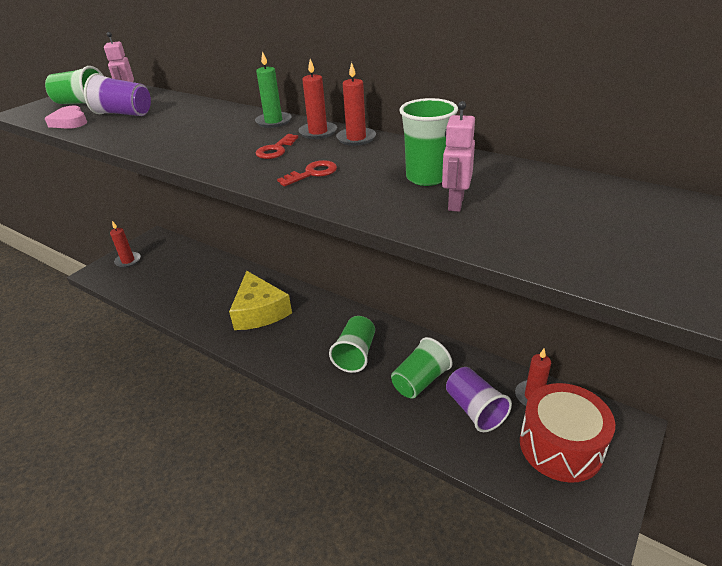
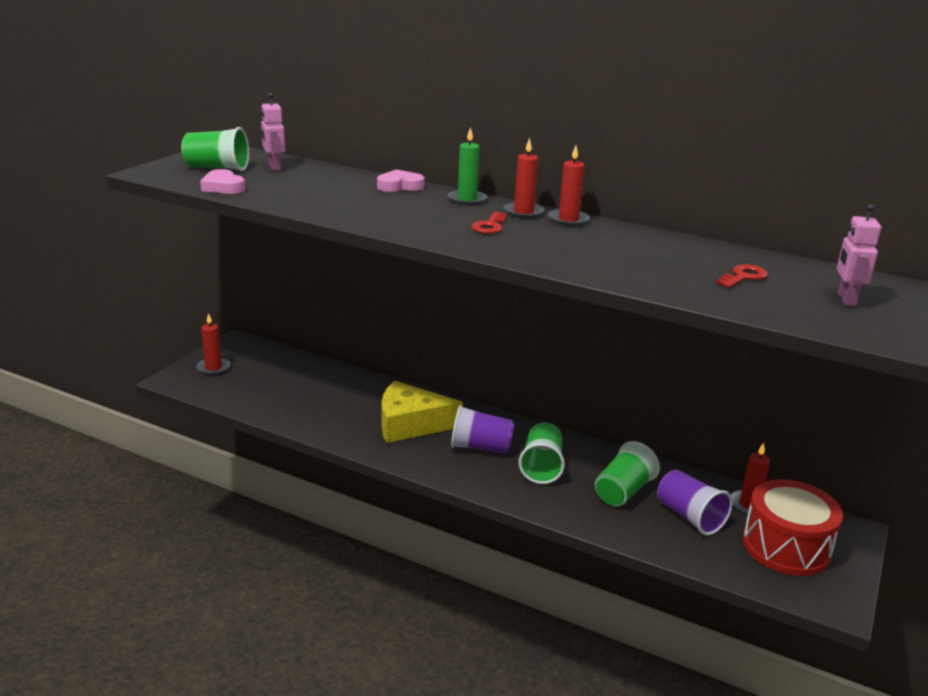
camera: 10 degrees left, 10 degrees down
(124, 114) = (282, 182): purple cup -> purple cup (481, 447)
(223, 111) = (400, 186): none -> pink heart
(259, 311) = (410, 424): yellow cheese -> yellow cheese turned 120 degrees clockwise
(312, 173) = (543, 248): red key -> red key (743, 277)
(427, 177) = (659, 256): green cup -> none
(455, 203) = (696, 277): pink robot -> pink robot (846, 299)

